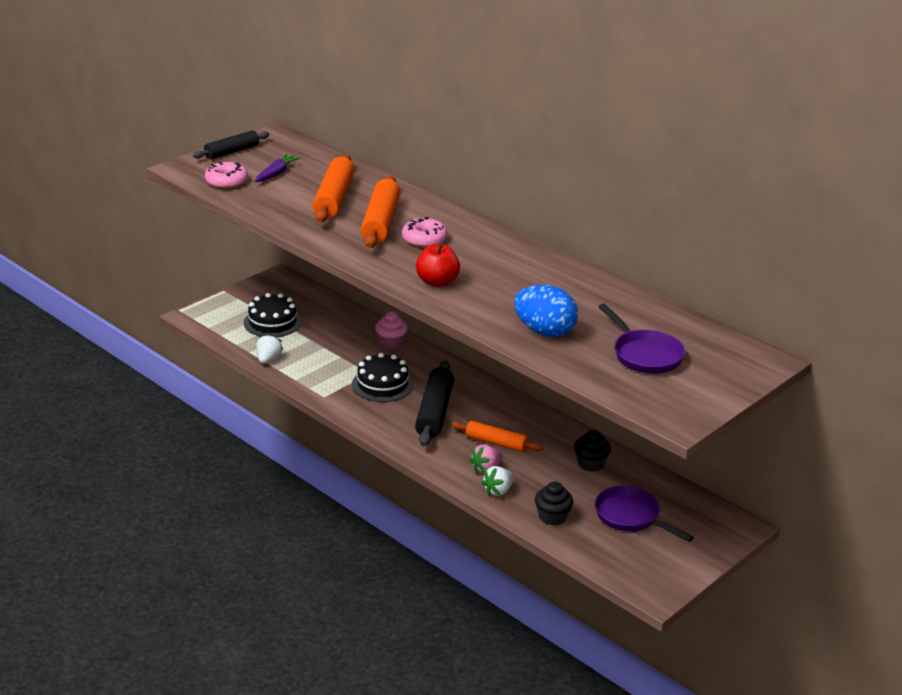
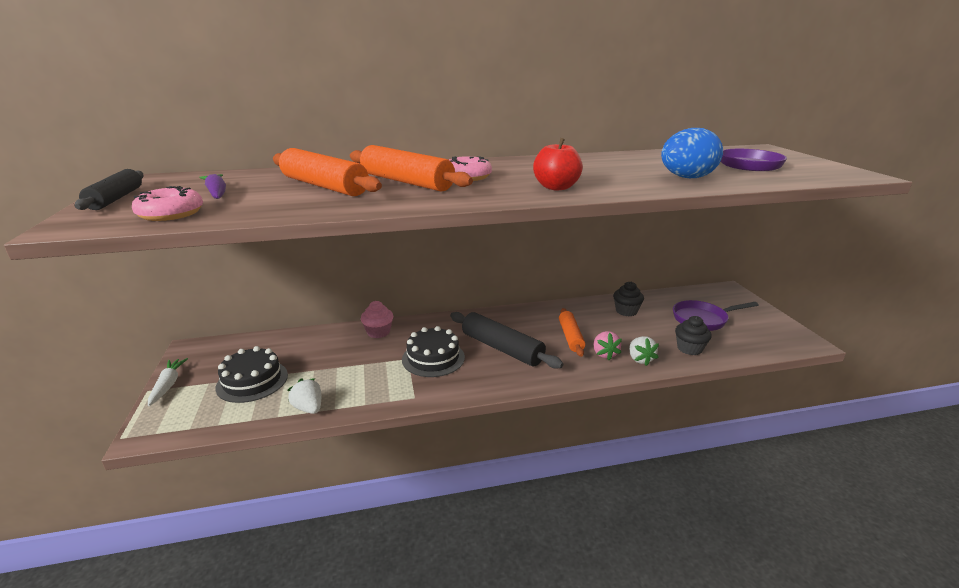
camera: 55 degrees left, 5 degrees down
(235, 294) = (168, 385): none -> white carrot
(496, 443) = (570, 337): orange rolling pin -> orange rolling pin turned 60 degrees counterclockwise

